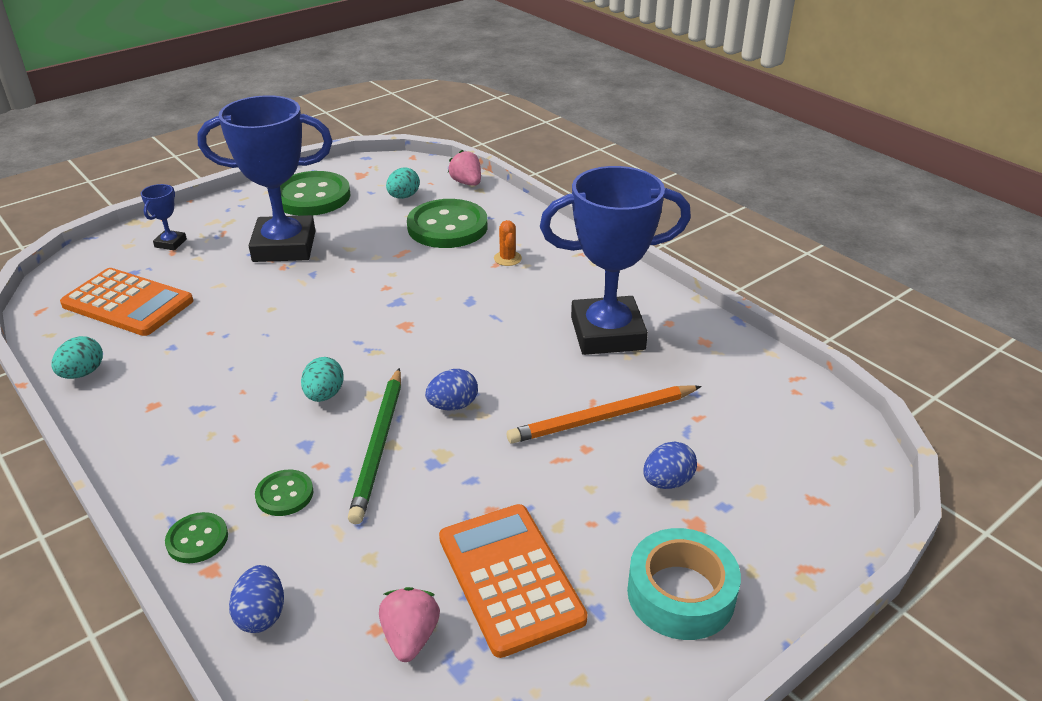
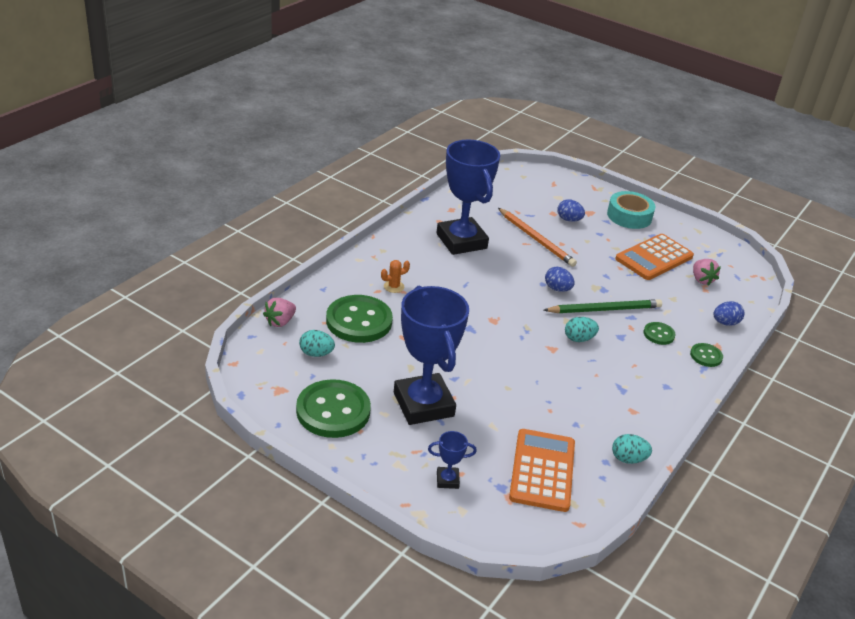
camera: 110 degrees left, 0 degrees up
(410, 637) = (701, 280): pink strawberry -> pink strawberry turned 90 degrees counterclockwise

